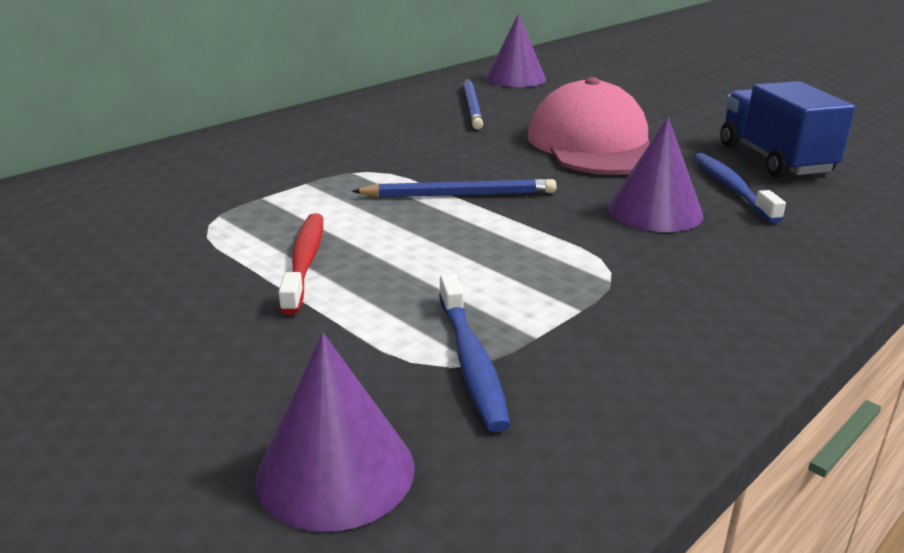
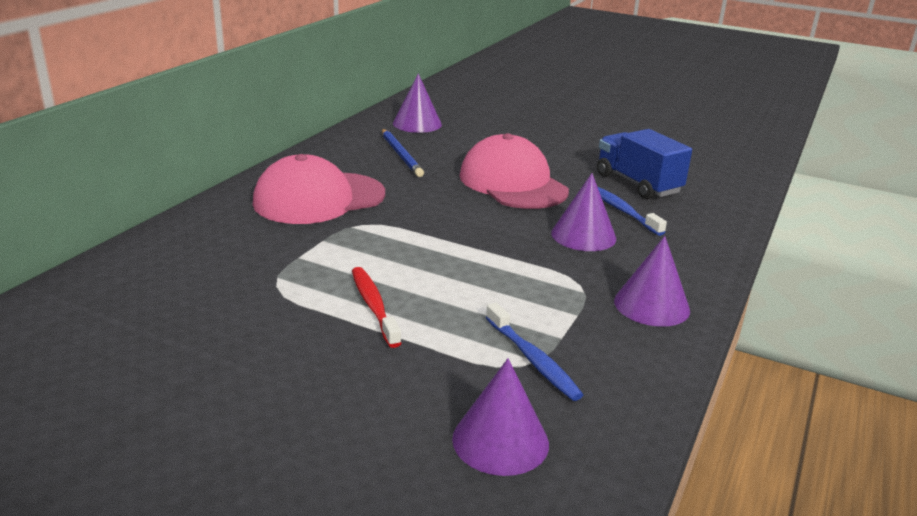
camera: 20 degrees left, 0 degrees up
(338, 141) = (319, 199): none -> pink cap
(459, 194) = (445, 237): blue pencil -> none
(708, 312) = (651, 305): none -> purple cone

